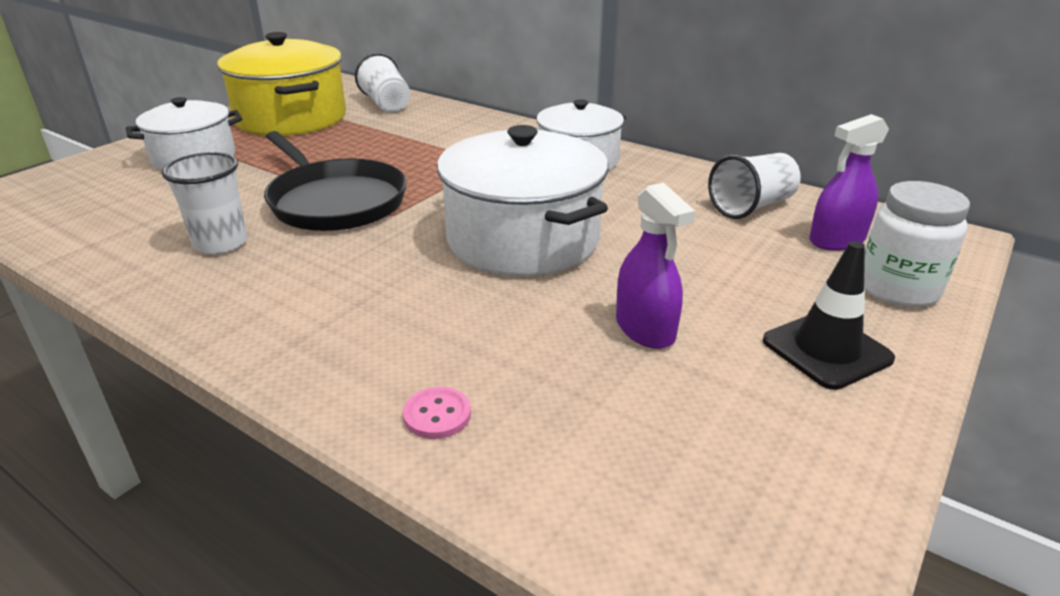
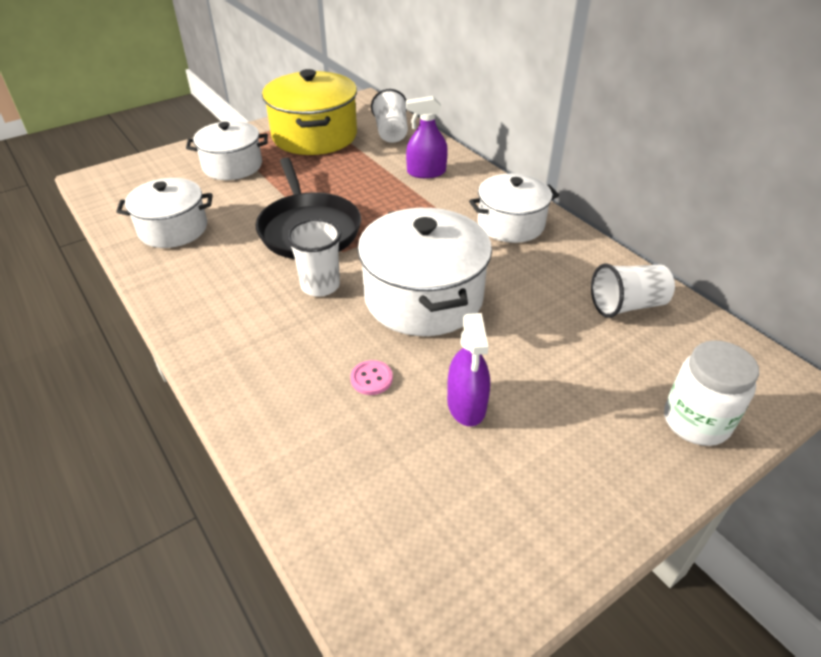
camera: 20 degrees right, 10 degrees up
(138, 230) = (173, 229): none -> white pot
(221, 243) = (218, 253): white cup -> white cup (320, 286)
(437, 415) = (289, 436): pink button -> pink button (371, 379)
(826, 350) = (593, 463): black traffic cone -> none
(837, 240) = (678, 358): purple spray bottle -> purple spray bottle (426, 172)

